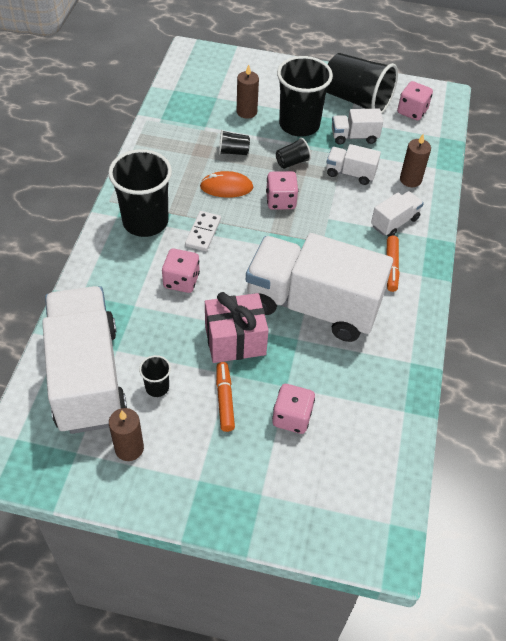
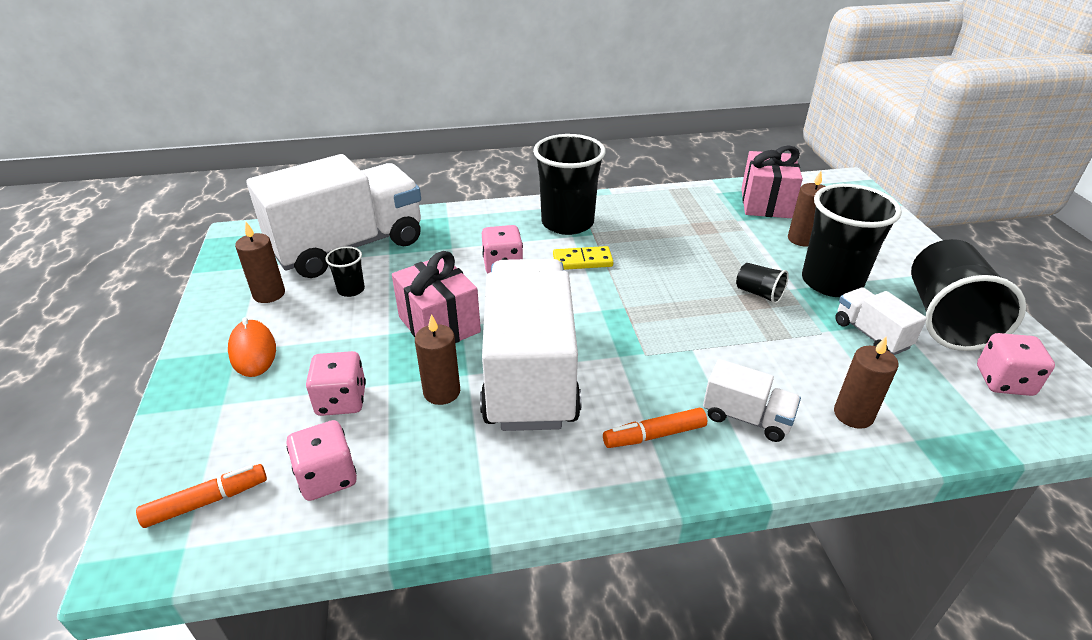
camera: 70 degrees right, 15 degrees down
(192, 105) = (765, 203): none -> pink gift
(203, 232) = (582, 261): white domino -> yellow domino
(224, 400) = (350, 339): orange marker -> orange marker (207, 501)
(226, 187) = (665, 257): orange mouse -> orange mouse (253, 351)
(233, 152) = (726, 247): black cup -> none
(280, 201) = (683, 302): pink dice -> pink dice (327, 477)
(309, 358) = (442, 392): none -> brown candle
(350, 173) = (795, 348): white truck -> none

